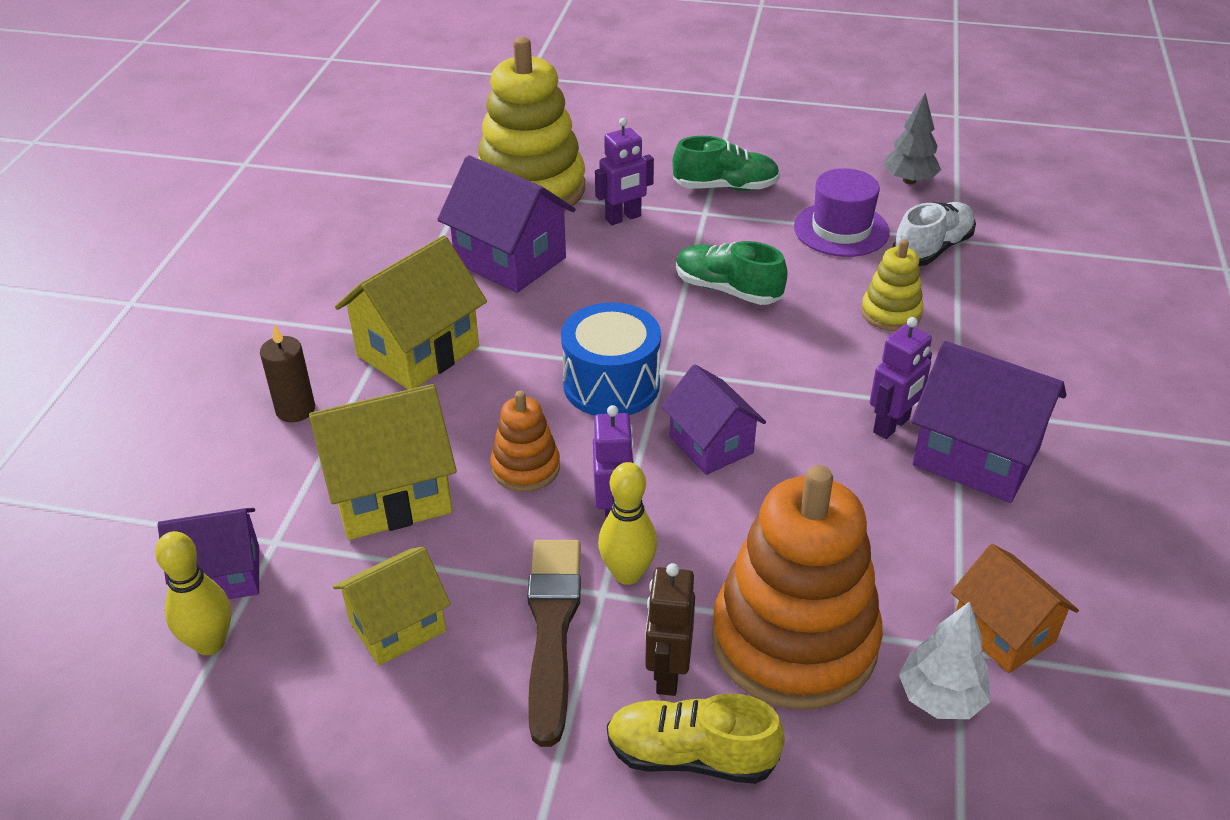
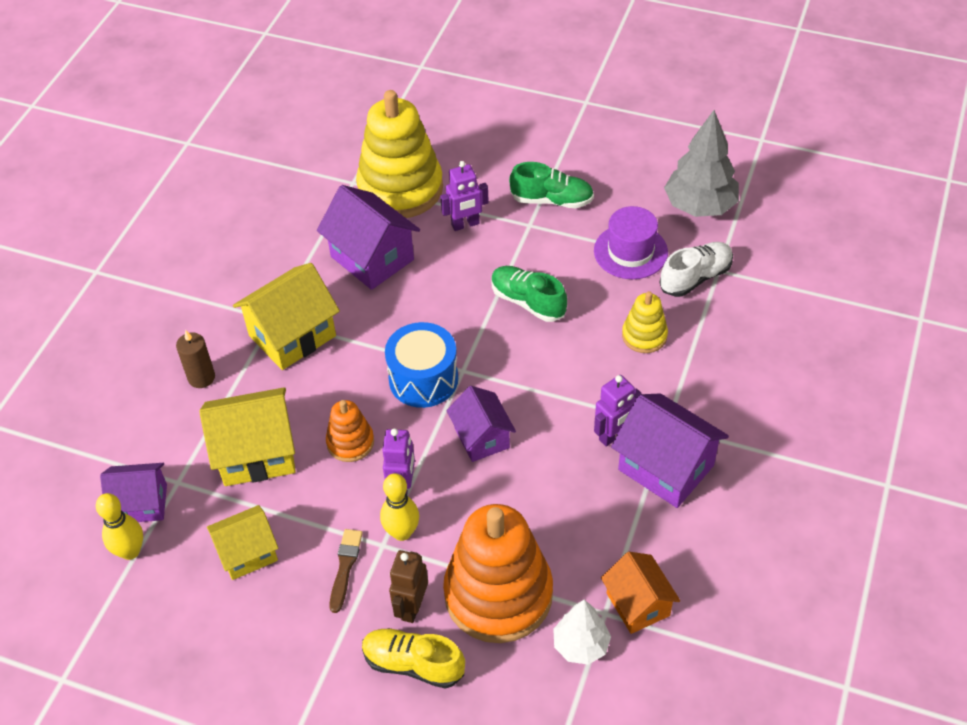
camera: 10 degrees right, 10 degrees up
(552, 629) = (345, 567): brown brush -> brown brush, size x0.58
(909, 180) = (699, 206): grey tree -> grey tree, size x1.64

